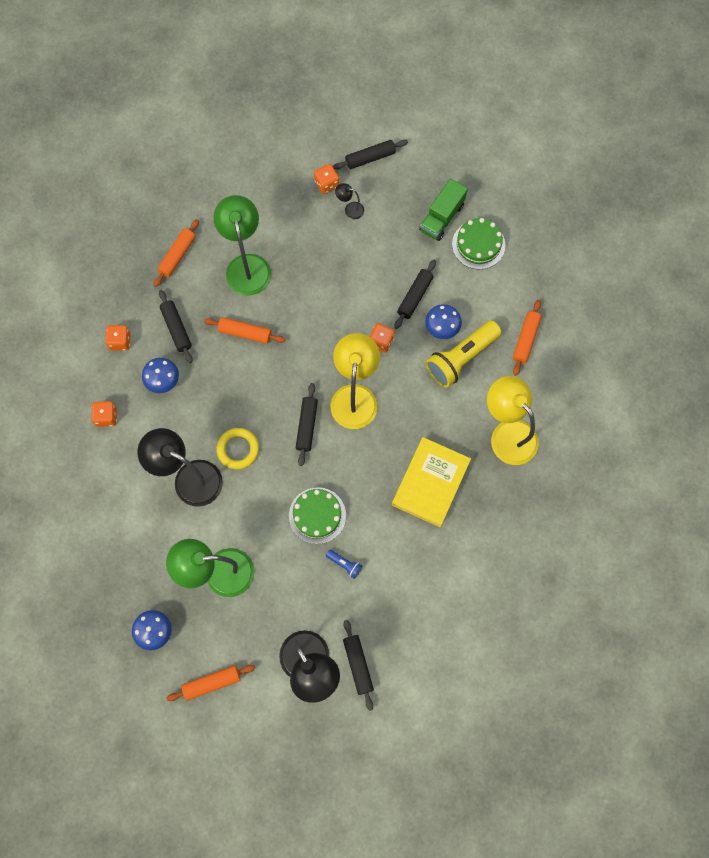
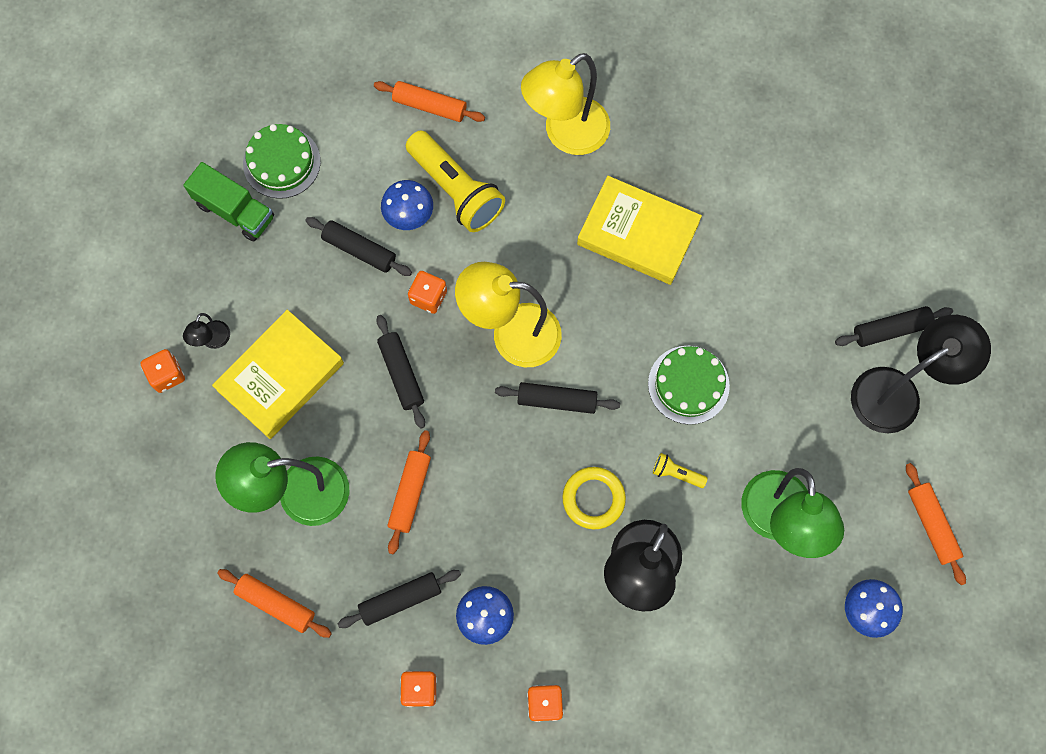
camera: 90 degrees left, 0 degrees up
(254, 505) = (676, 473): none -> yellow flashlight
(325, 251) = (281, 377): none -> yellow book
(344, 564) = (756, 347): blue flashlight -> none
(370, 158) = (128, 311): black rolling pin -> black rolling pin (401, 374)

